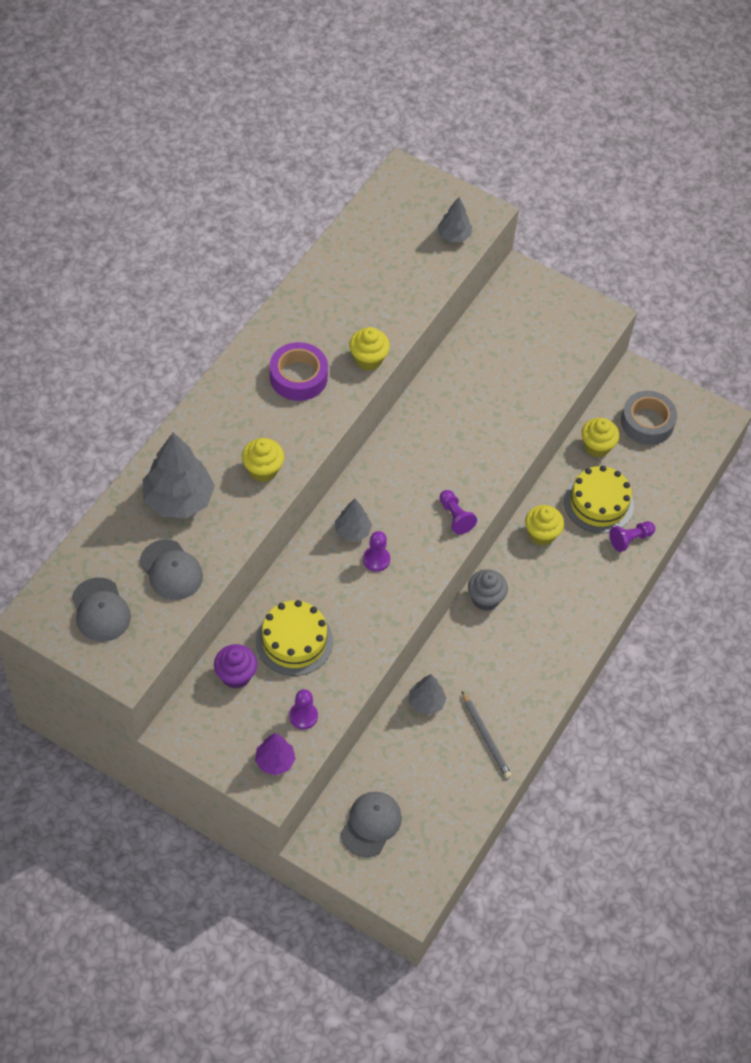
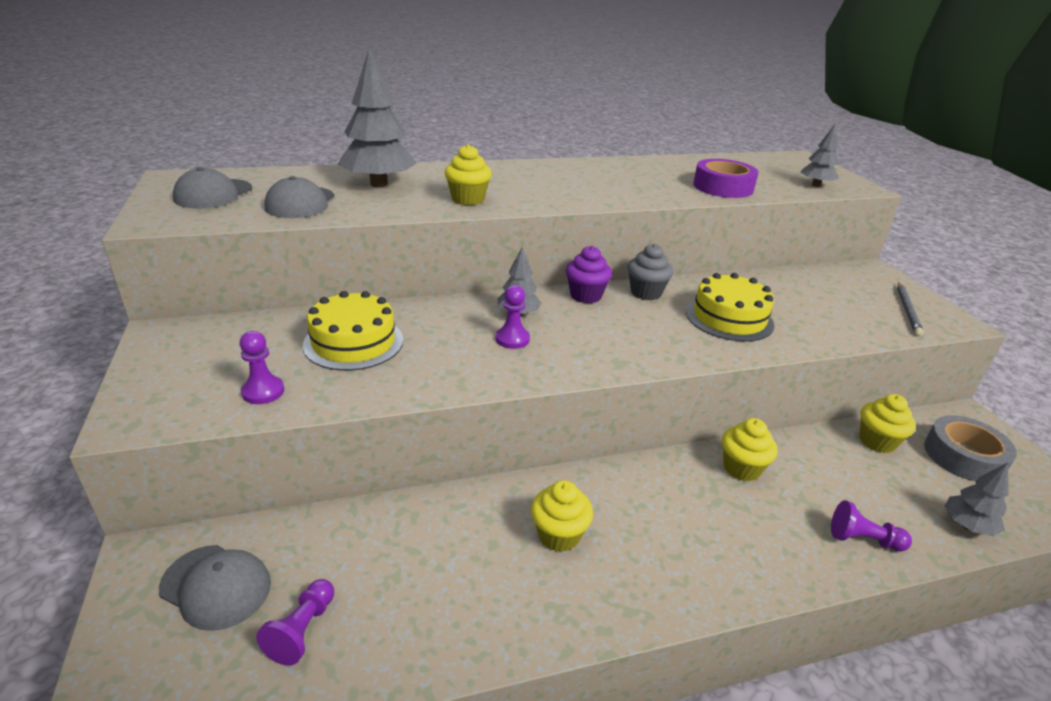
camera: 45 degrees right, 25 degrees down
(236, 675) = (270, 332): purple cupcake -> purple cupcake (585, 295)
(275, 761) = (176, 404): purple tree -> none
(298, 377) = (576, 182): purple tape -> purple tape (723, 187)
(368, 359) = (651, 197): yellow cupcake -> yellow cupcake (558, 535)
(371, 824) = (216, 586): grey cap -> grey cap turned 45 degrees clockwise
(426, 702) = (440, 519): grey tree -> grey tree (967, 525)
(455, 517) = (633, 355): purple pawn -> purple pawn (302, 630)
(485, 599) = (617, 478): grey cupcake -> grey cupcake (646, 293)
(486, 737) = (459, 605): grey pencil -> grey pencil (907, 310)
(598, 503) = (842, 484): yellow cake -> yellow cake (729, 318)

